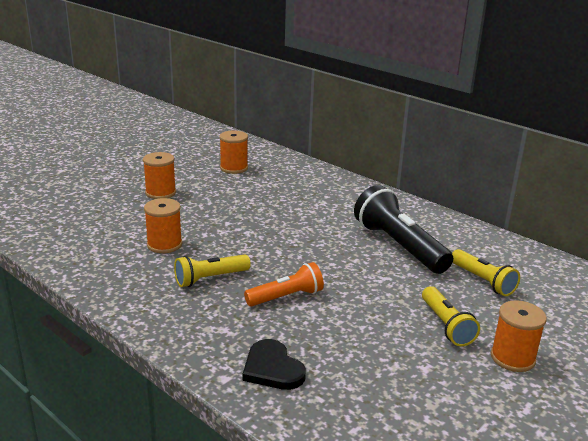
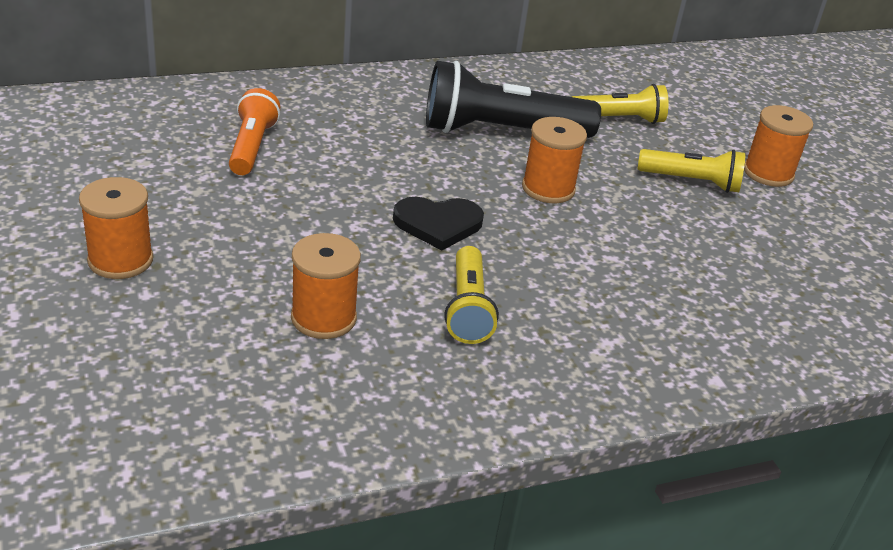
camera: 65 degrees left, 10 degrees up
(234, 168) = (113, 155): orange spool -> orange spool (548, 188)
(272, 368) = (714, 334): black heart -> black heart (438, 224)
(286, 297) = (562, 263): orange flashlight -> orange flashlight (252, 147)

